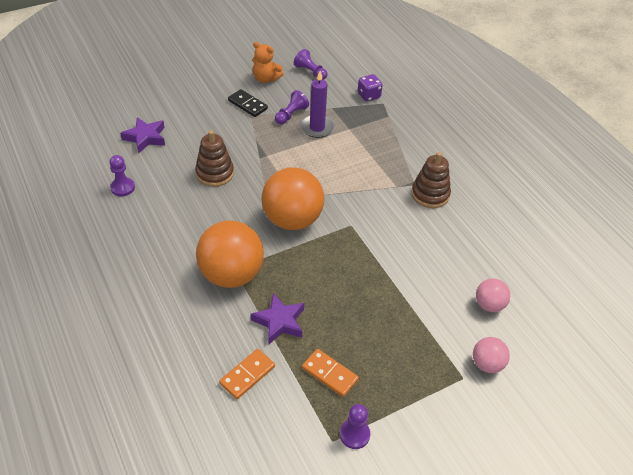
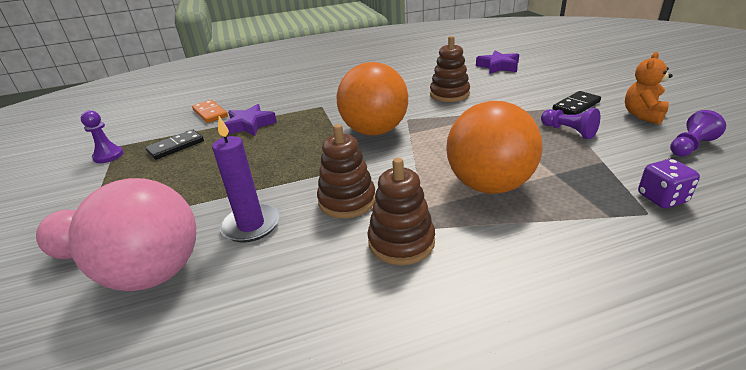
camera: 105 degrees right, 15 degrees down
(123, 188) = (431, 64): purple pawn -> none
(231, 274) = (315, 105): orange ball -> orange ball (489, 185)
(317, 128) = (547, 149): purple candle -> purple candle (251, 225)
(330, 374) = (176, 146): orange domino -> black domino
(396, 224) = (347, 201): none -> brown stacking toy
(489, 305) = (156, 273): pink ball -> pink ball, size x2.00

